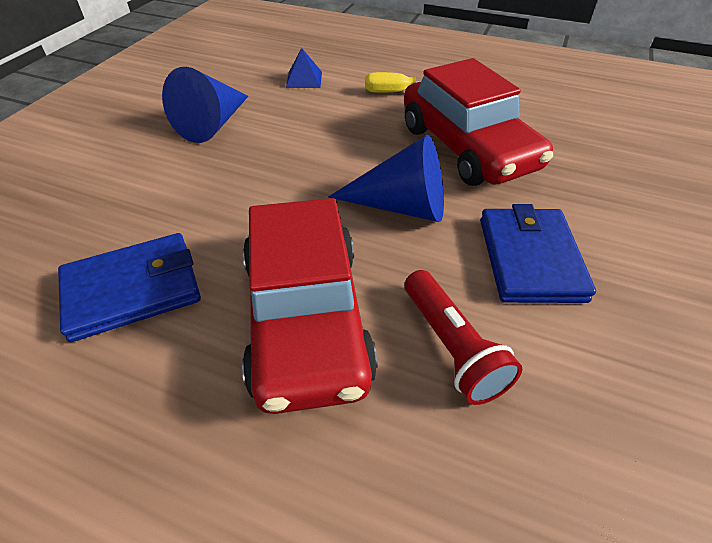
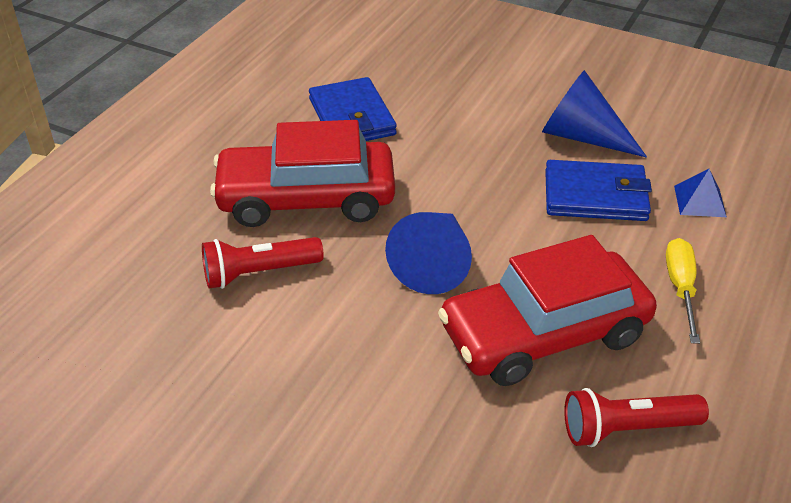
camera: 95 degrees right, 5 degrees down
(530, 258) = (345, 345): blue wallet -> blue wallet (595, 195)
(539, 118) = (627, 429): none -> red flashlight

